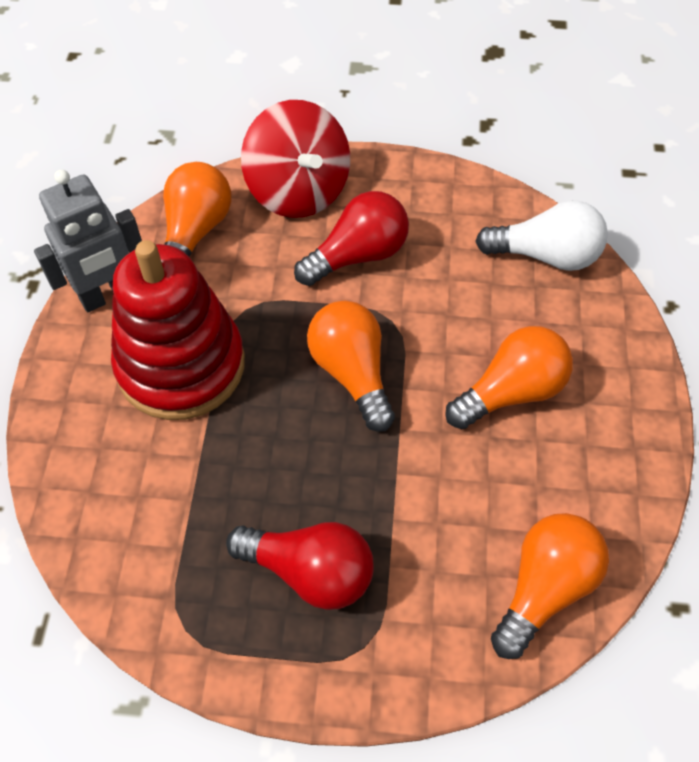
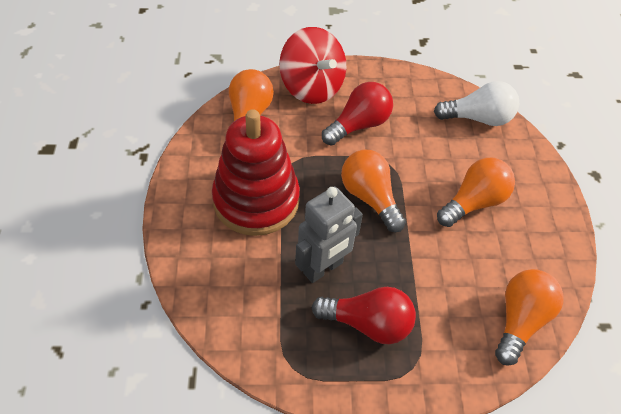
camera: 10 degrees left, 5 degrees down
(108, 295) = (198, 159): grey robot -> grey robot (323, 268)

